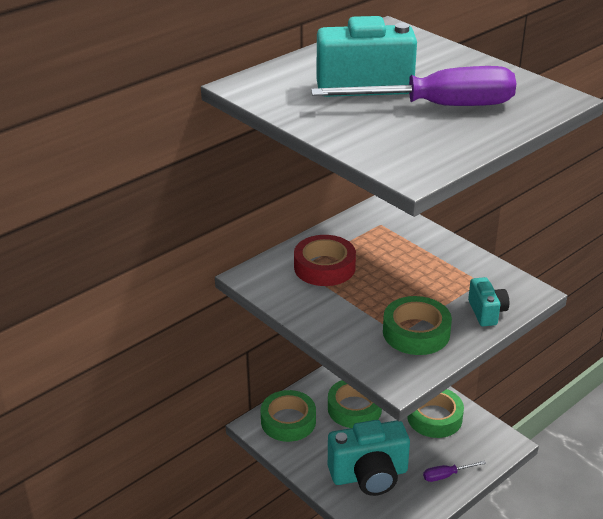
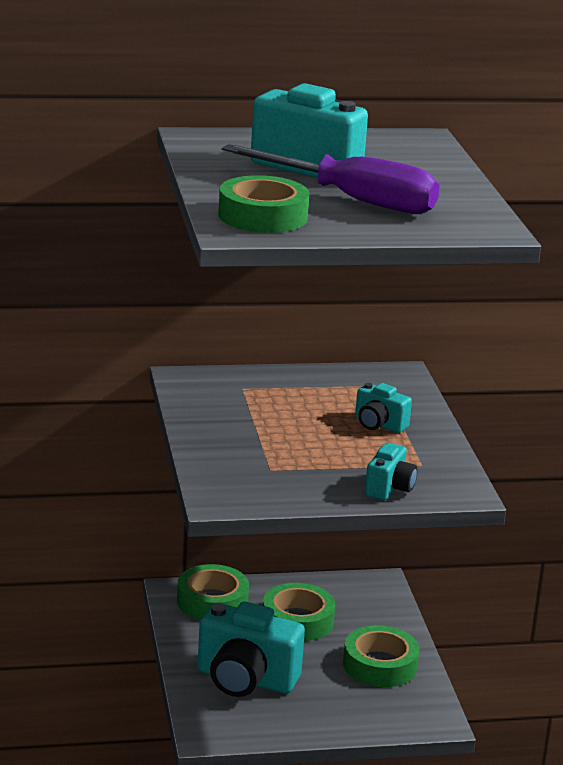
camera: 30 degrees right, 10 degrees down
(324, 267) = (269, 396): red tape -> none
(416, 332) = (289, 475): green tape -> green tape (263, 216)
(418, 259) = (379, 425): none -> turquoise camera
(446, 475) = (331, 716): purple screwdriver -> none

